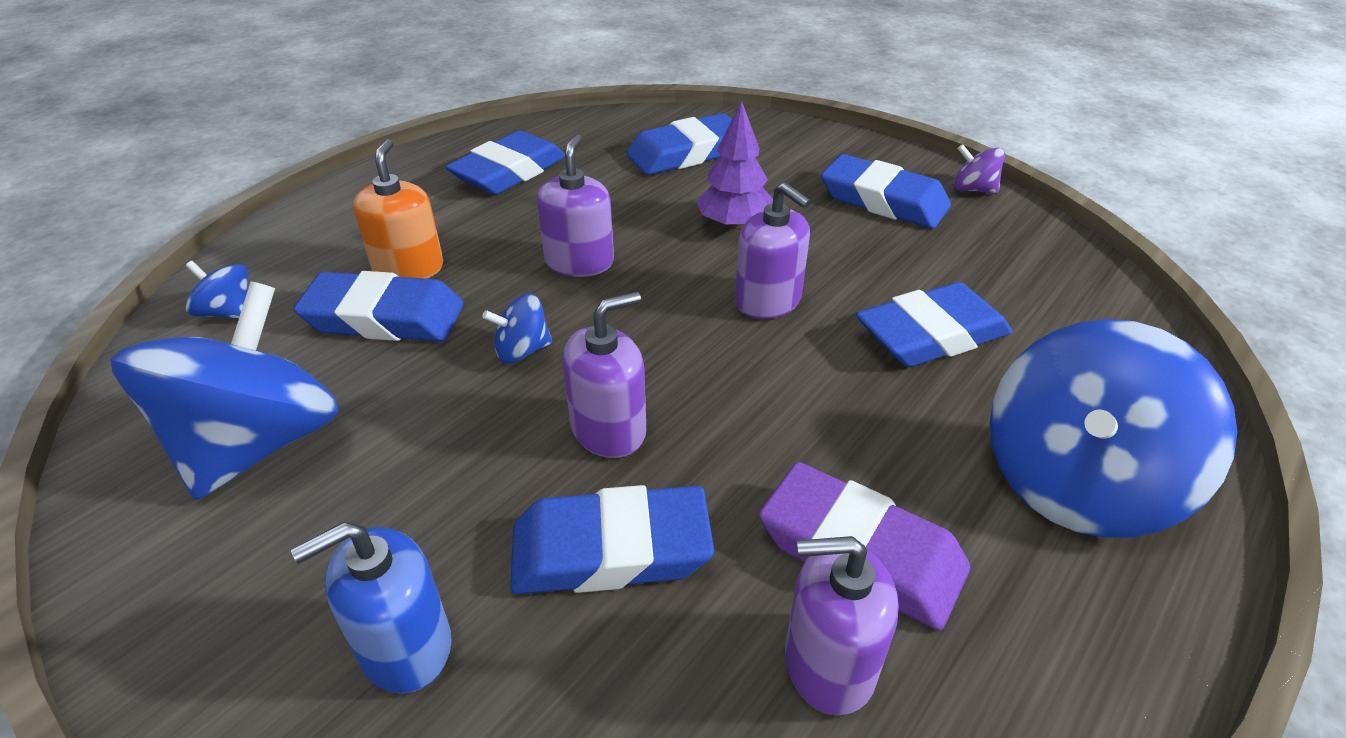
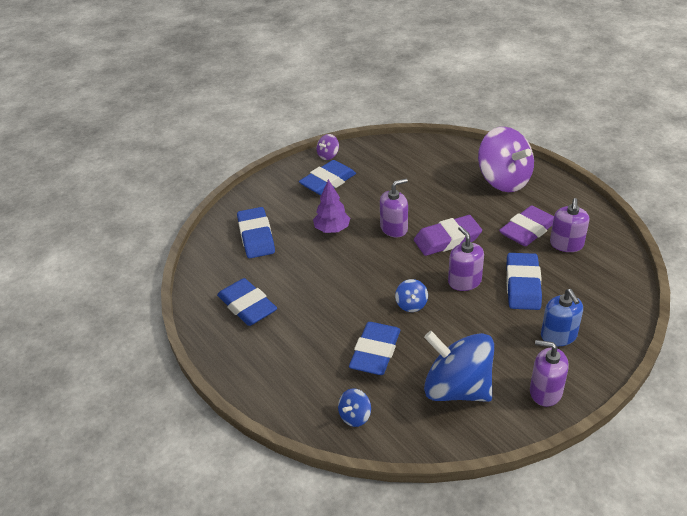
camera: 75 degrees left, 0 degrees up
(408, 268) = (334, 345): orange soap dispenser -> none
(579, 262) = (348, 283): purple soap dispenser -> purple soap dispenser (545, 391)
(758, 387) = (447, 239): none -> purple eraser
(931, 335) = (426, 191): blue eraser -> none
(1077, 482) = (503, 180): blue spinning top -> purple spinning top

